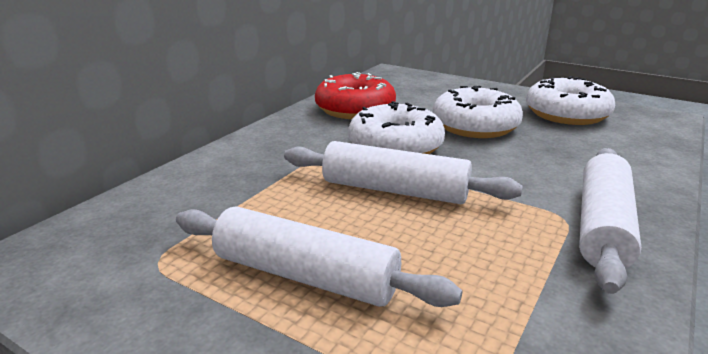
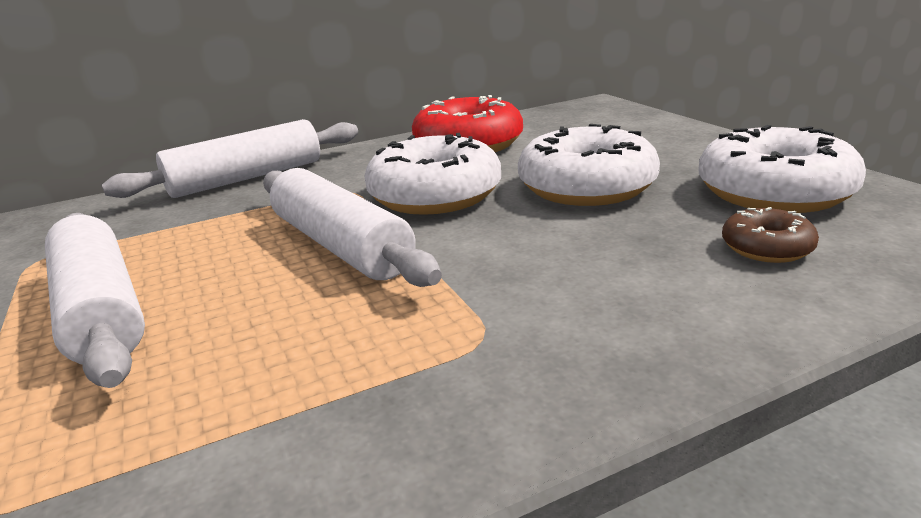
camera: 35 degrees right, 0 degrees up
(602, 226) = (518, 367): white rolling pin -> white rolling pin (247, 178)
(606, 143) = (766, 248): none -> brown donut

